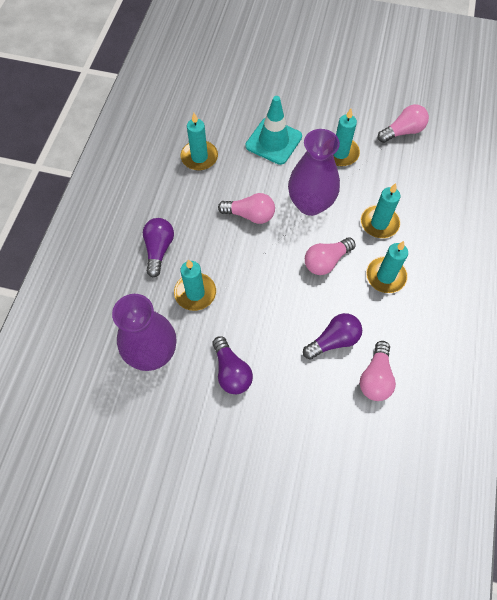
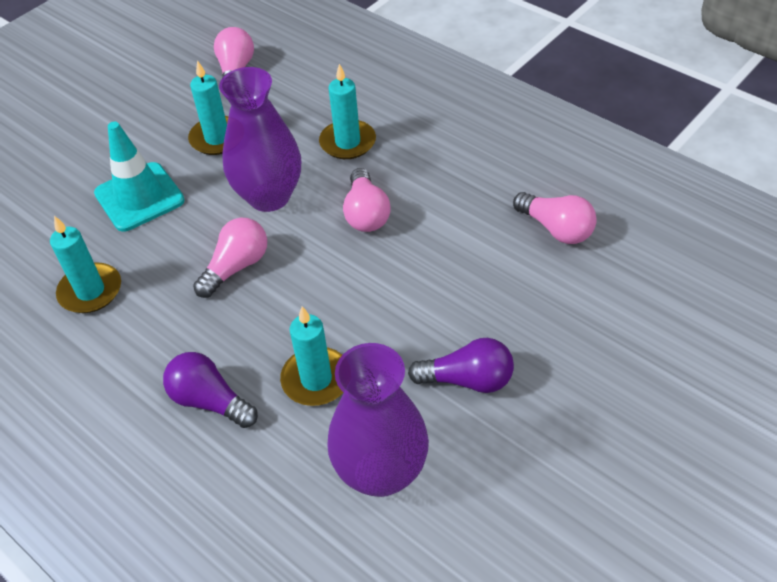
camera: 60 degrees left, 15 degrees down
(333, 340) = (483, 250): purple light bulb -> none
(385, 276) = (425, 166): turquoise candle -> none

